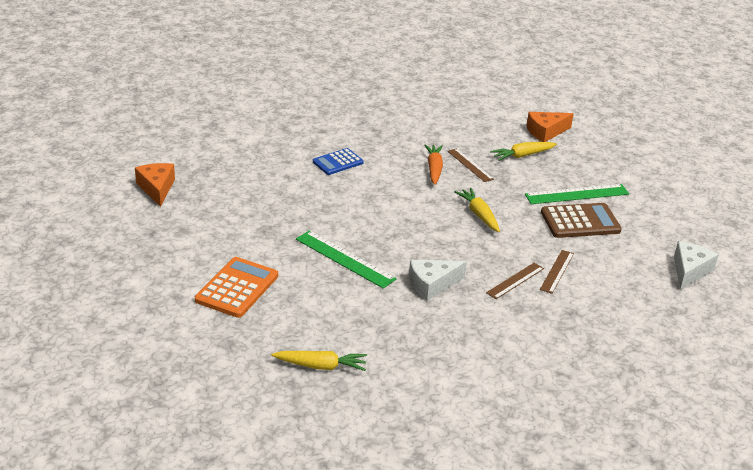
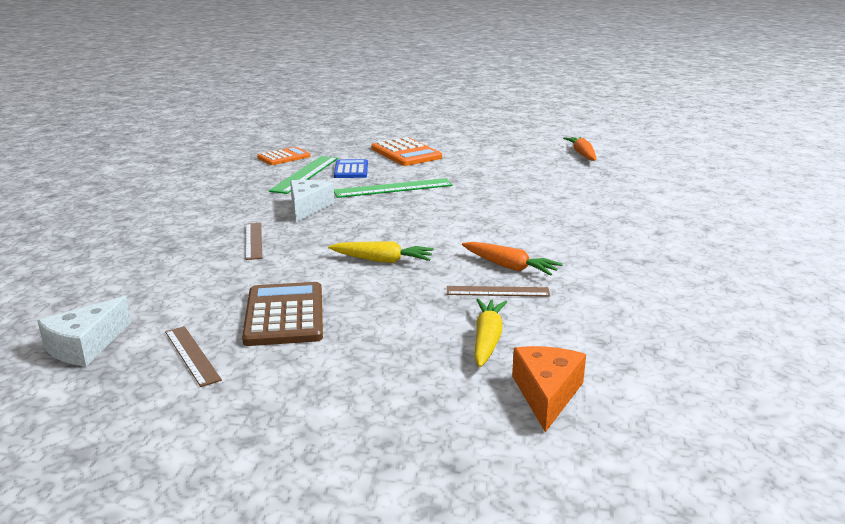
camera: 125 degrees right, 10 degrees down
(157, 188) = (582, 154): orange cheese -> orange carrot
(321, 366) = (284, 157): yellow carrot -> orange calculator
(338, 162) = (572, 223): blue calculator -> blue calculator (351, 170)
(557, 271) = (230, 265): brown ruler -> brown ruler (191, 355)
(577, 194) = (342, 340): green ruler -> green ruler (305, 174)
(580, 222) = (284, 315): brown calculator -> brown calculator turned 150 degrees clockwise
(689, 271) = (85, 345): white cheese -> white cheese turned 60 degrees clockwise

